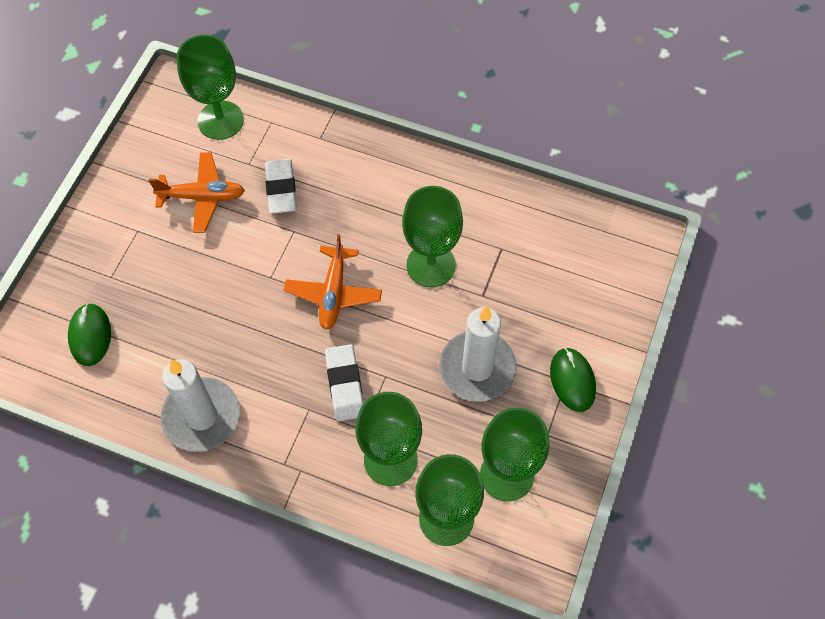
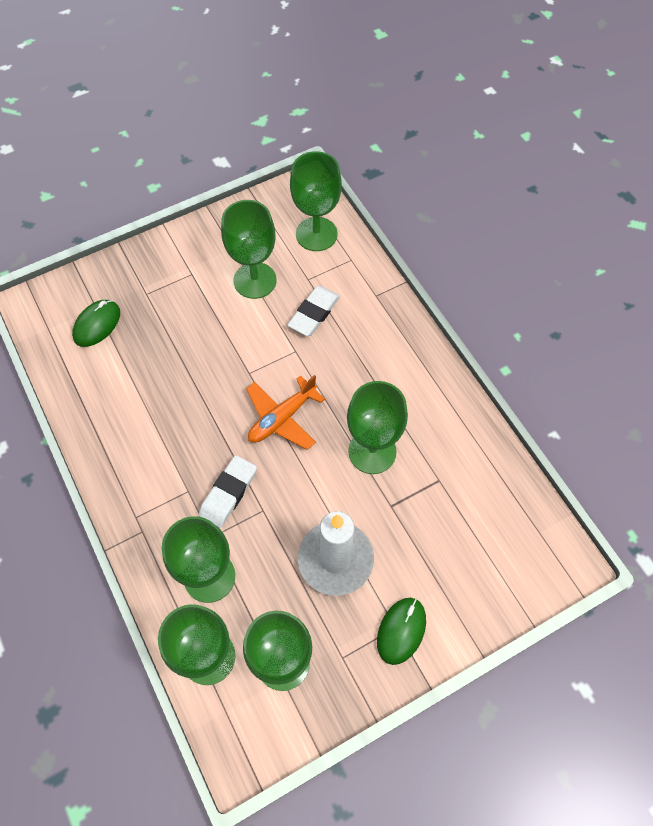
camera: 40 degrees right, 0 degrees up
(201, 416) = (114, 437): white candle -> none
(202, 197) = (255, 280): orange plane -> green goblet

